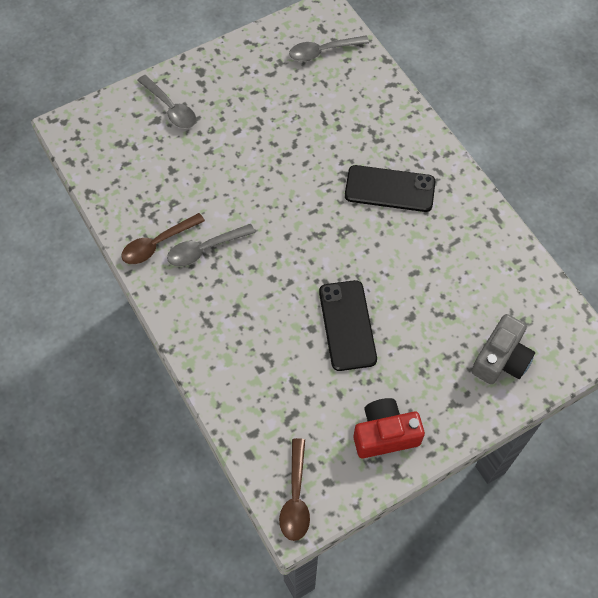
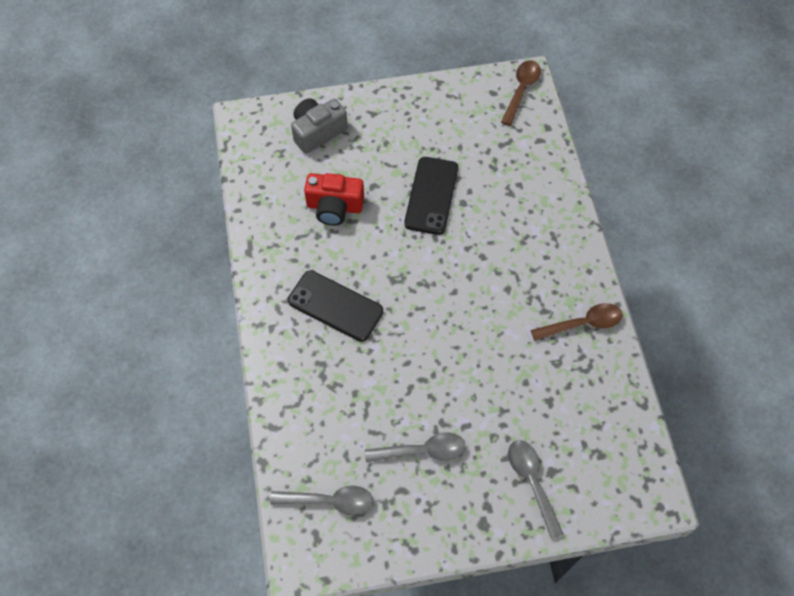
camera: 160 degrees left, 0 degrees up
(205, 249) = (538, 303): grey spoon -> grey spoon (422, 450)
(385, 434) = (436, 109): red camera -> red camera (334, 207)

